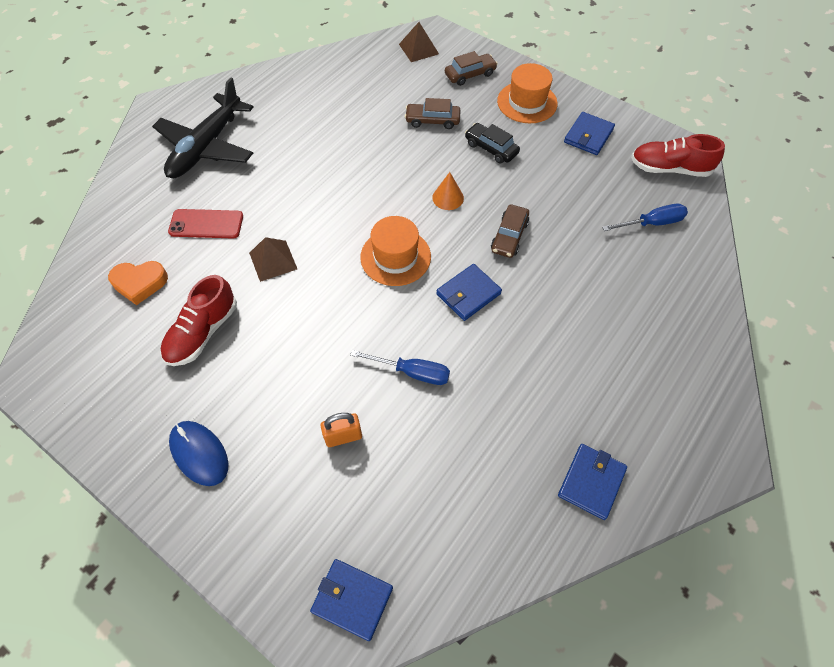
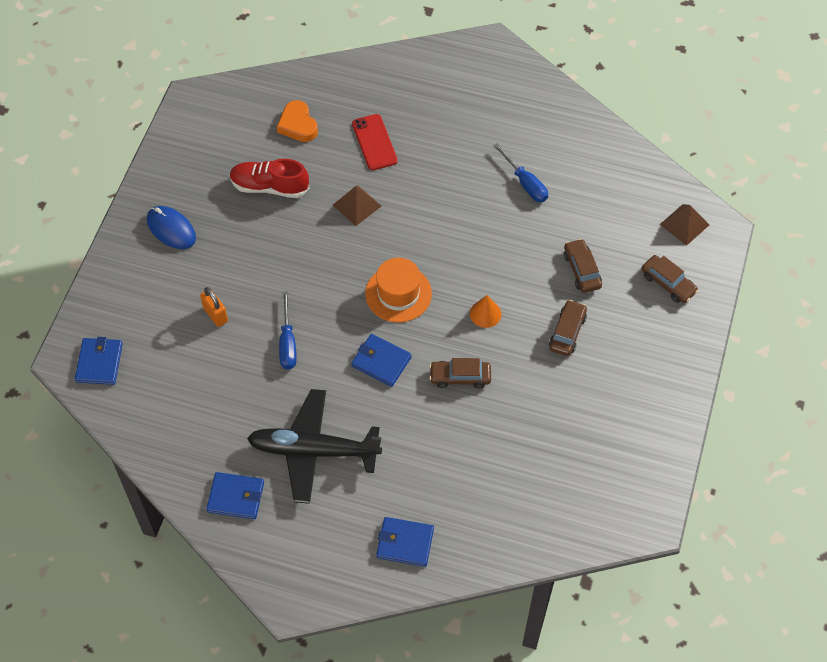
camera: 70 degrees right, 0 degrees up
(199, 454) = (171, 229): blue mouse -> blue mouse turned 75 degrees counterclockwise
(206, 147) = (460, 104): black plane -> black plane (313, 451)
(491, 148) = (567, 332): black car -> brown car
(527, 102) = (651, 347): orange hat -> none
(588, 136) = (628, 416): blue wallet -> blue wallet (405, 543)
(651, 223) = (530, 498): blue screwdriver -> blue screwdriver (525, 183)
(670, 169) = (616, 503): red shoe -> none

